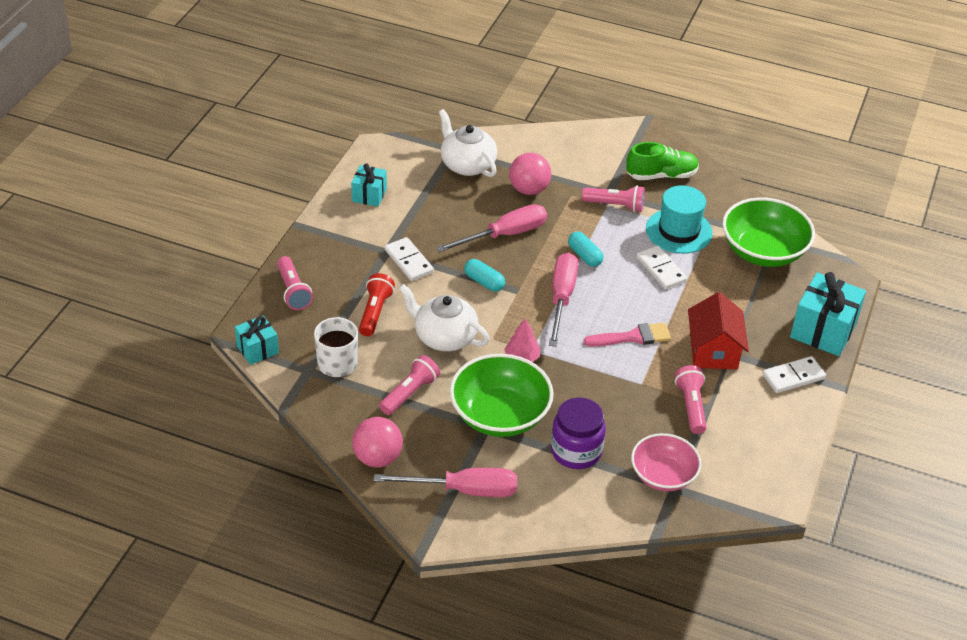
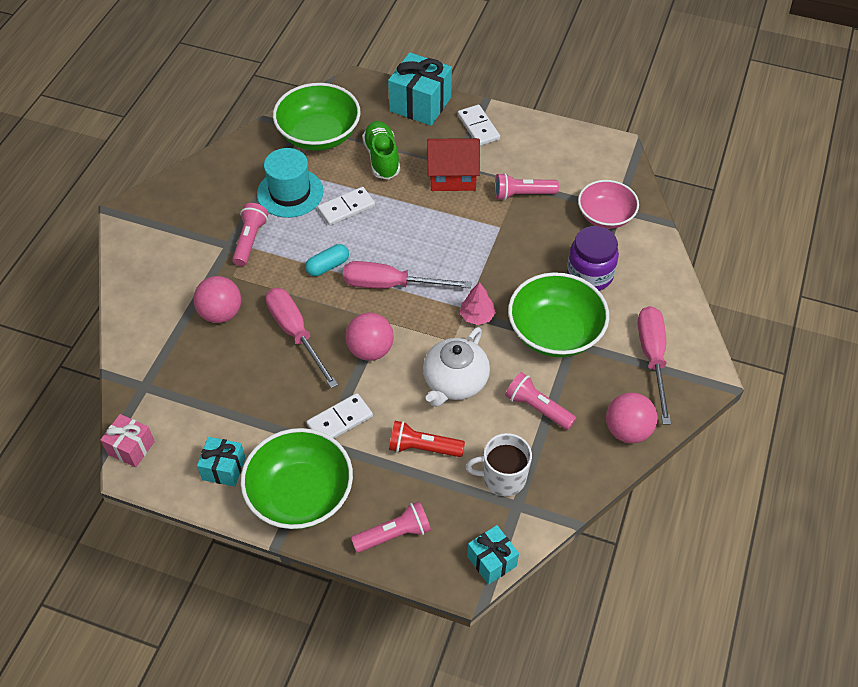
camera: 90 degrees left, 10 degrees up
(339, 237) = (300, 494): none -> green bowl
(395, 146) = (131, 448): none -> pink gift
(467, 165) = (173, 371): white teapot -> none
(484, 282) = (370, 350): turquoise capsule -> pink ball
(633, 337) = (440, 231): pink brush -> none
(661, 175) = (203, 202): green shoe -> green shoe (382, 158)

